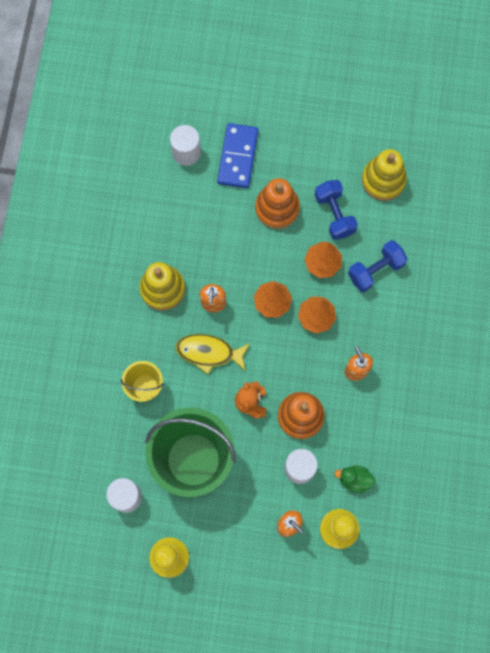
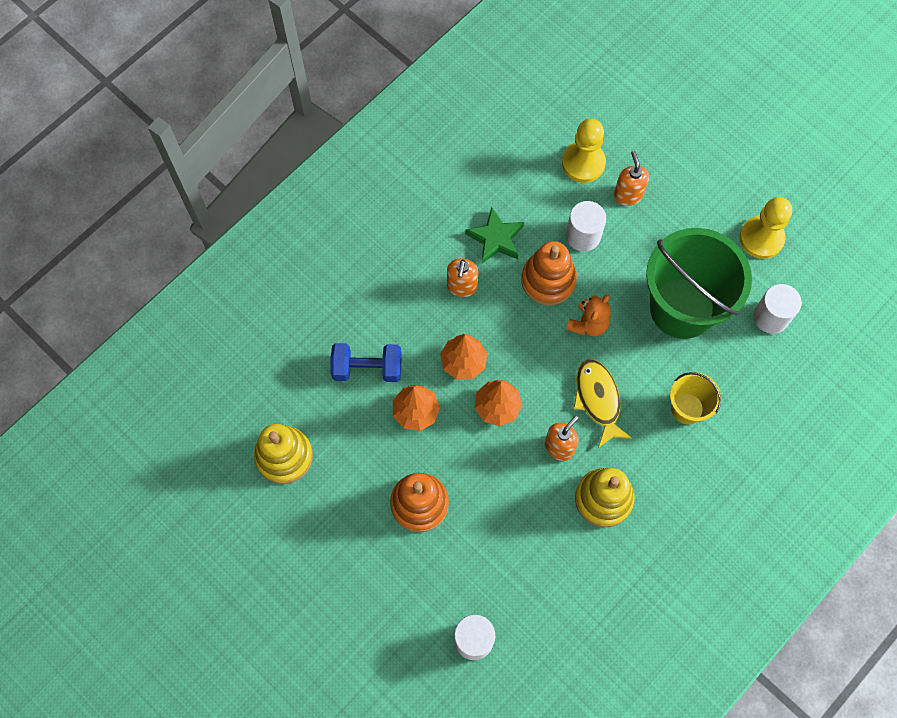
camera: 145 degrees left, 5 degrees down
(209, 352) = (598, 400): yellow fish -> yellow fish turned 150 degrees counterclockwise
(237, 157) = (420, 593): blue domino -> none
(334, 214) = (364, 454): blue dumbbell -> none
(354, 479) = (538, 193): green duck -> none
(359, 422) = (495, 238): none -> green star

